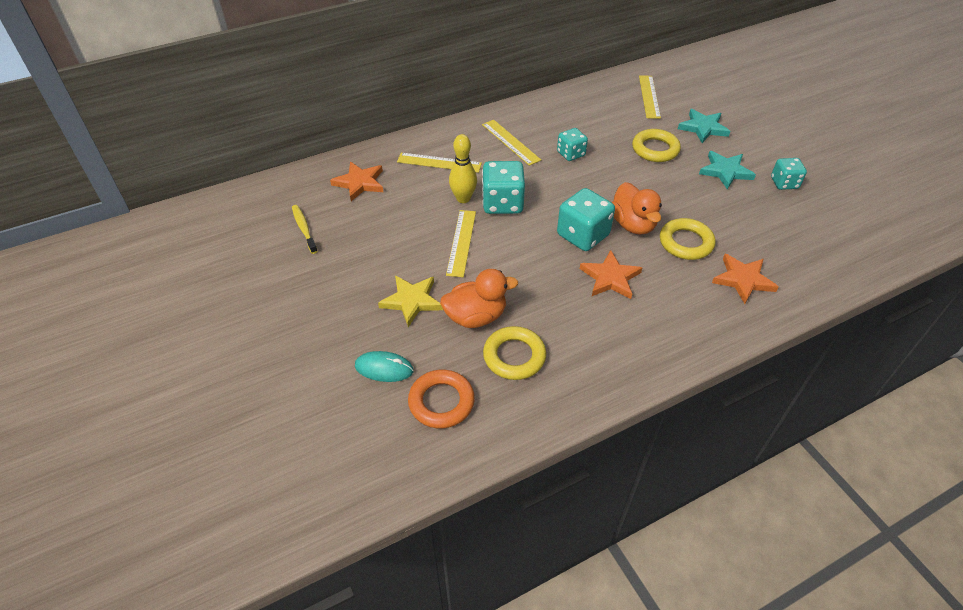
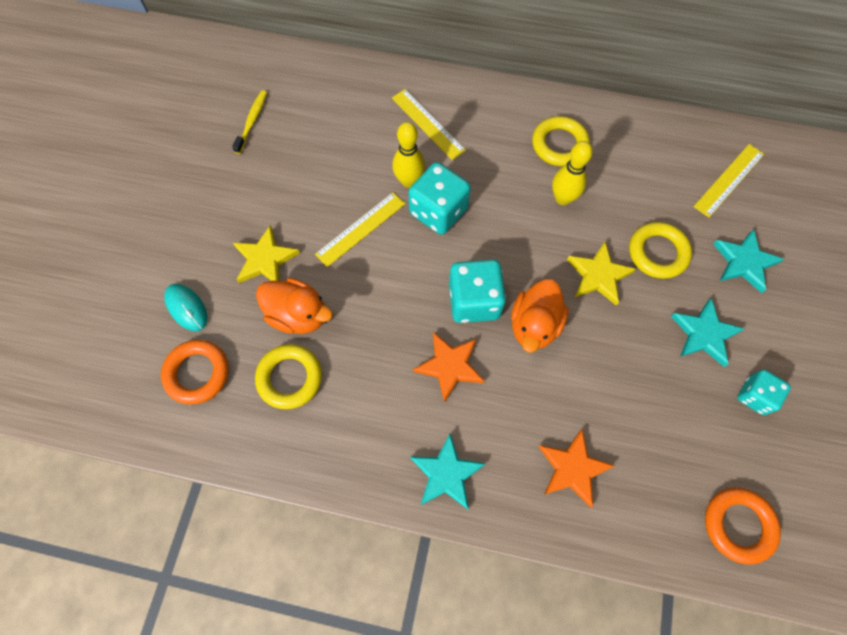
camera: 40 degrees right, 20 degrees up
(359, 183) = (339, 101): orange star -> none
(511, 142) = (518, 143): yellow ruler -> none
(571, 154) = (562, 198): turquoise dice -> yellow bowling pin
(637, 178) = (598, 275): none -> yellow star
(679, 335) = (446, 473): none -> turquoise star
(686, 243) = (563, 384): yellow ring -> yellow ring (559, 144)
(852, 245) = (738, 525): none -> orange ring

